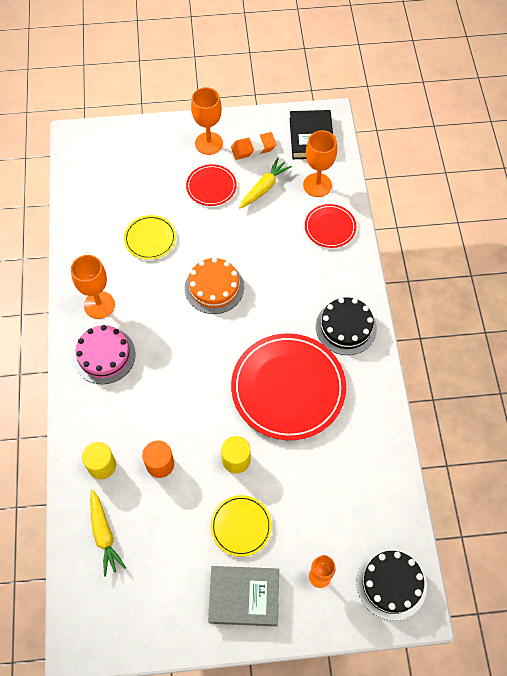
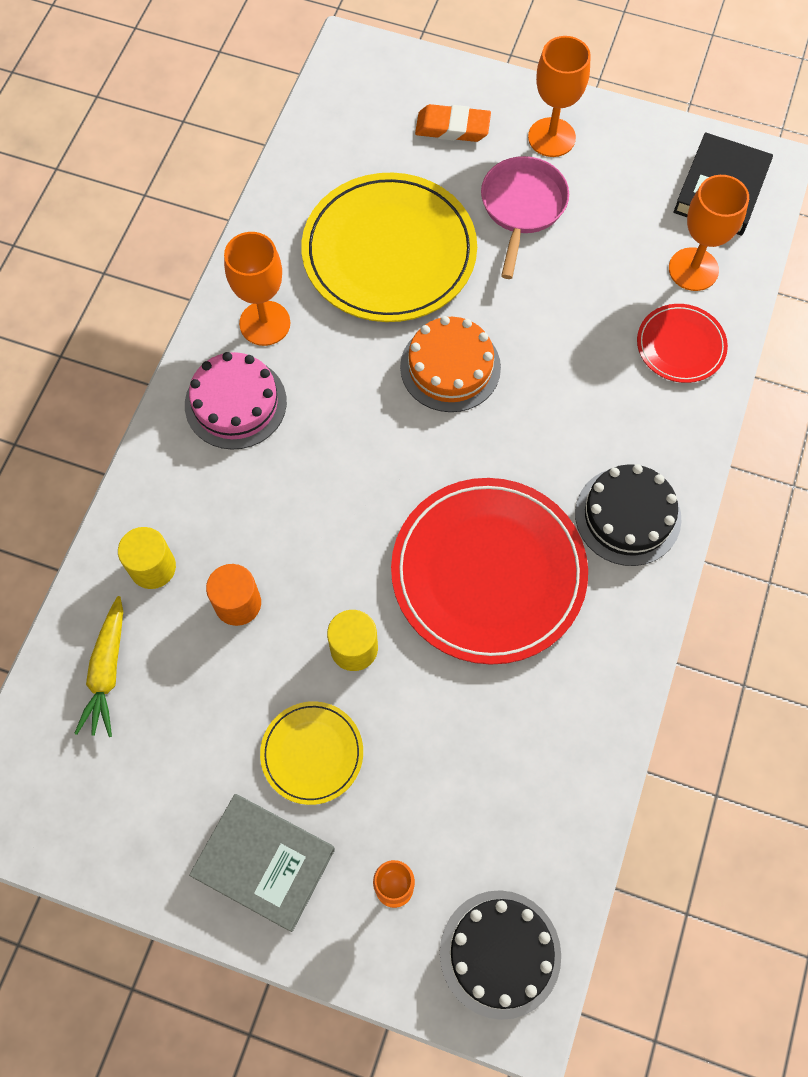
camera: 25 degrees right, 5 degrees up
(150, 239) = (389, 252): yellow plate -> yellow plate, size x2.01
(211, 187) = (522, 207): red plate -> pink pan
(253, 148) = (618, 171): orange eraser -> orange eraser (452, 127)
(264, 188) = (605, 241): yellow carrot -> none

